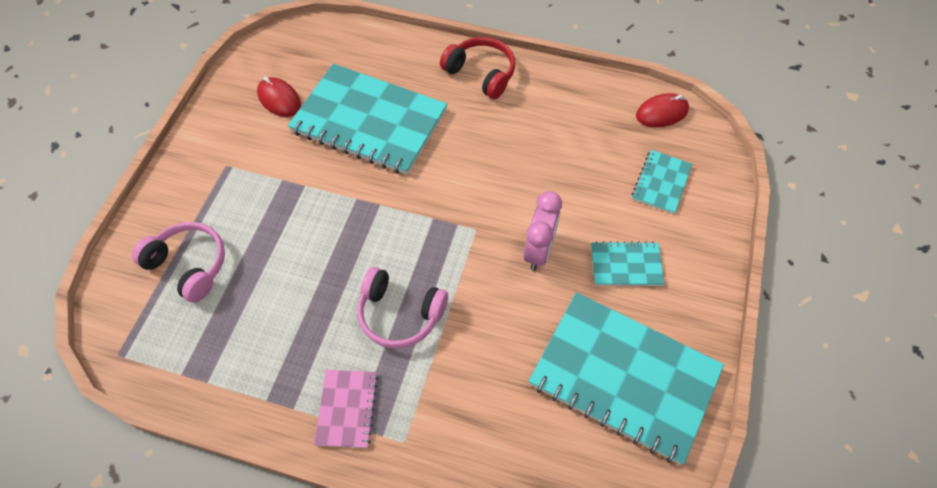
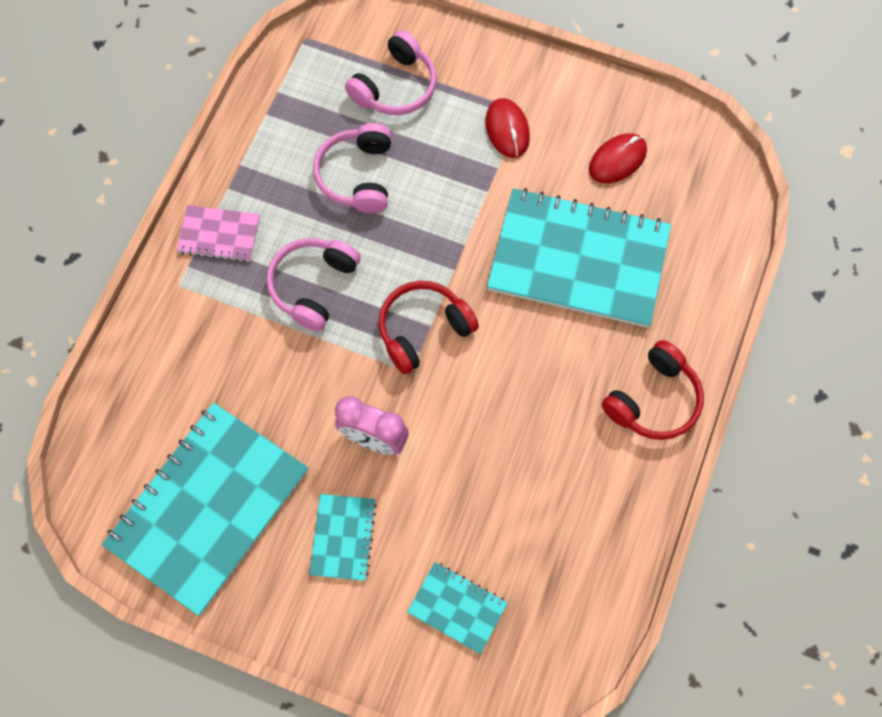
camera: 95 degrees right, 10 degrees up
(285, 288) = (357, 176): none -> pink headphones
(369, 121) = (578, 260): turquoise notebook -> turquoise notebook turned 75 degrees clockwise
(437, 222) = (423, 330): none -> red headphones
(662, 113) = (574, 635): red mouse -> red mouse (507, 130)

